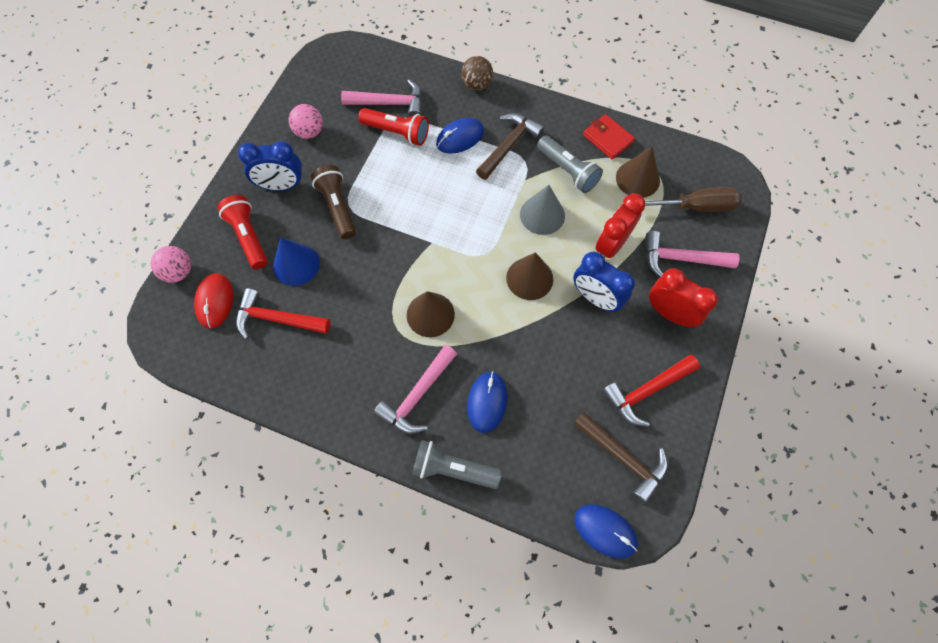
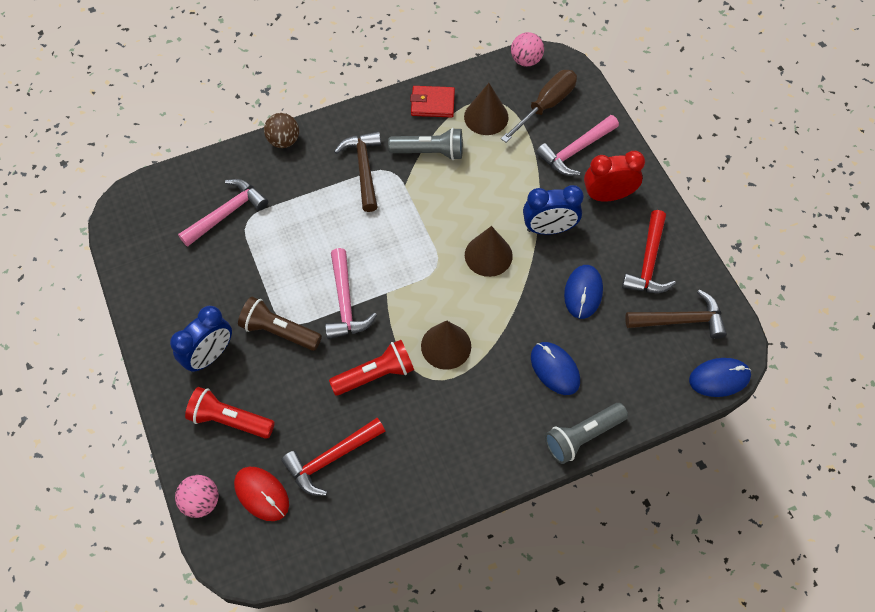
camera: 45 degrees left, 5 degrees down
(296, 264) = (297, 404): blue cone -> none
(309, 132) = (182, 293): pink ball -> pink ball (526, 60)
(397, 133) = (261, 231): red flashlight -> red flashlight (376, 374)
(417, 395) = (502, 411): pink hammer -> pink hammer (345, 303)
(460, 137) = (318, 194): blue mouse -> blue mouse (583, 292)
(542, 215) = (446, 201): grey cone -> none
(611, 245) = (519, 181): red clock -> none

